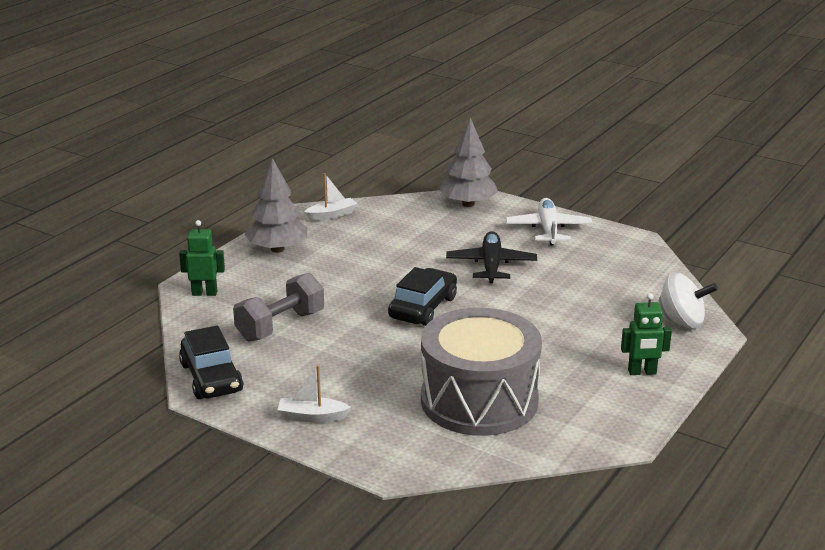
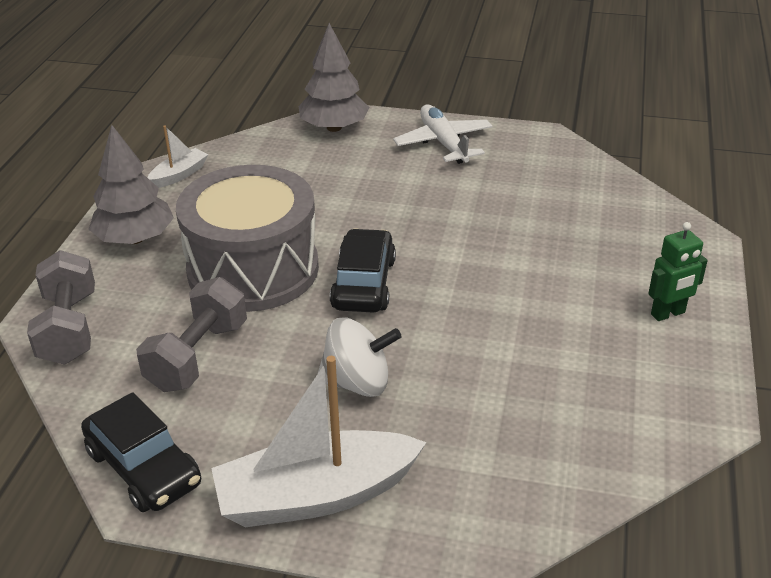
camera: 20 degrees left, 10 degrees up
(204, 293) = (68, 328): green robot -> grey dumbbell
(312, 417) = (316, 495): white boat -> white boat, size x2.08
(479, 400) = (512, 407): grey drum -> grey drum (253, 269)
(491, 265) = (408, 205): black plane -> none
(681, 322) = (662, 234): white spinning top -> white spinning top (357, 383)

